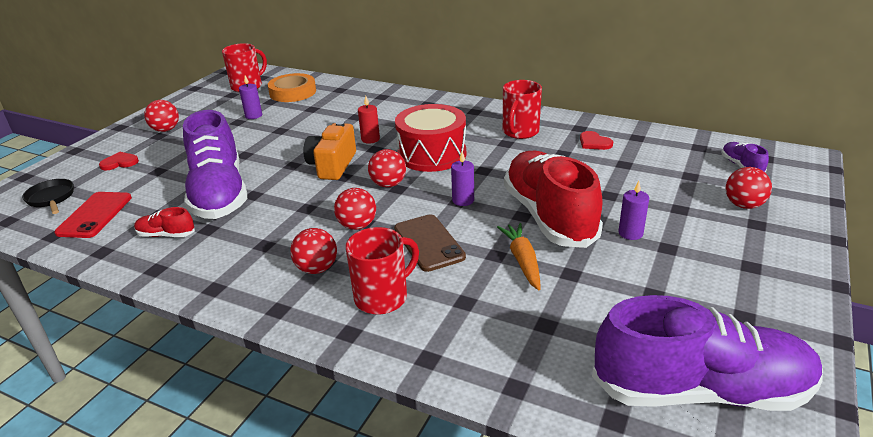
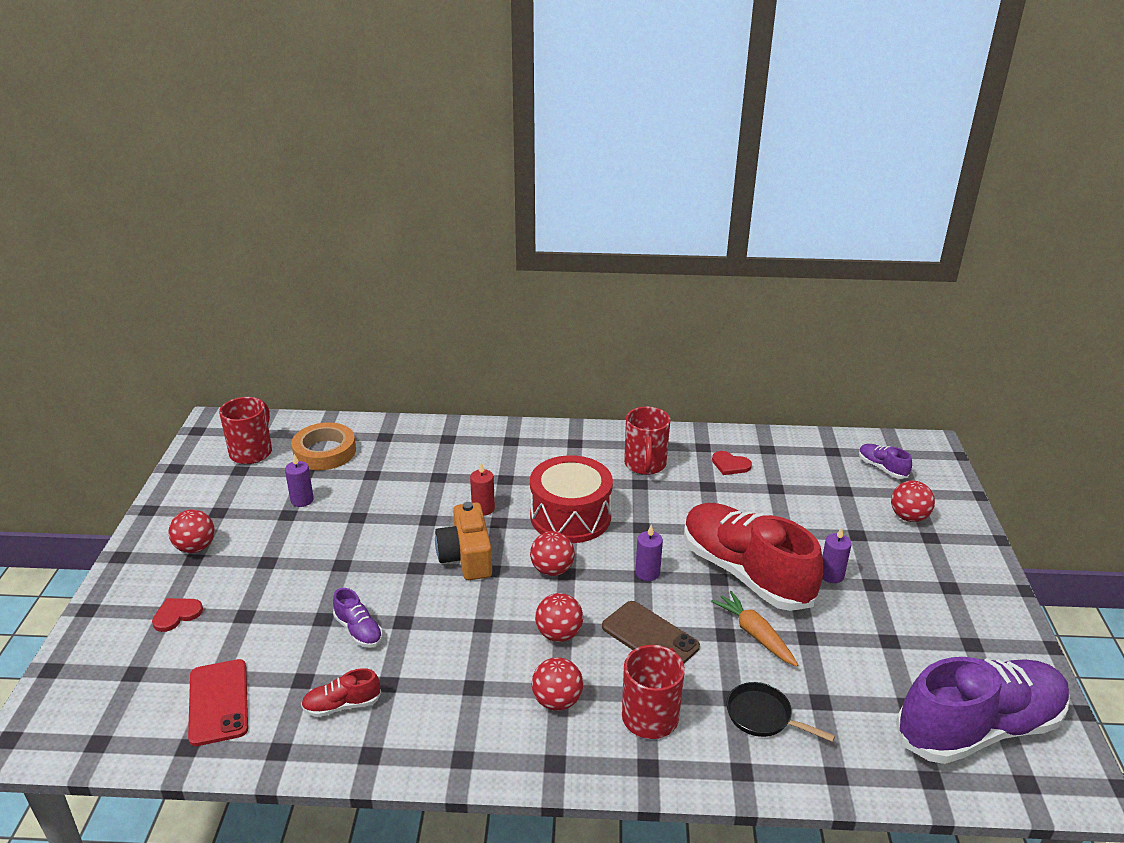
camera: 25 degrees left, 0 degrees up
(51, 198) = (130, 693): black pan -> black pan (763, 716)
(219, 194) = (358, 630): purple shoe -> purple shoe, size x0.41

